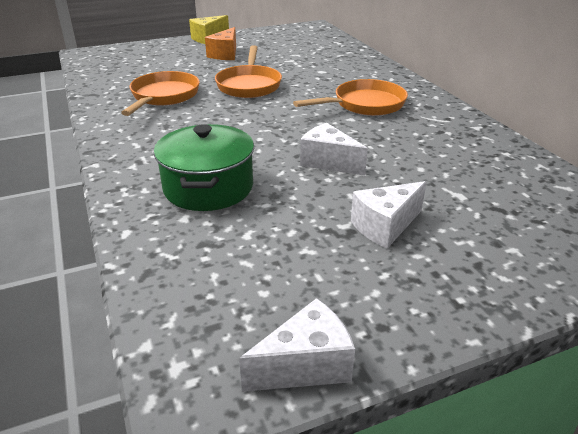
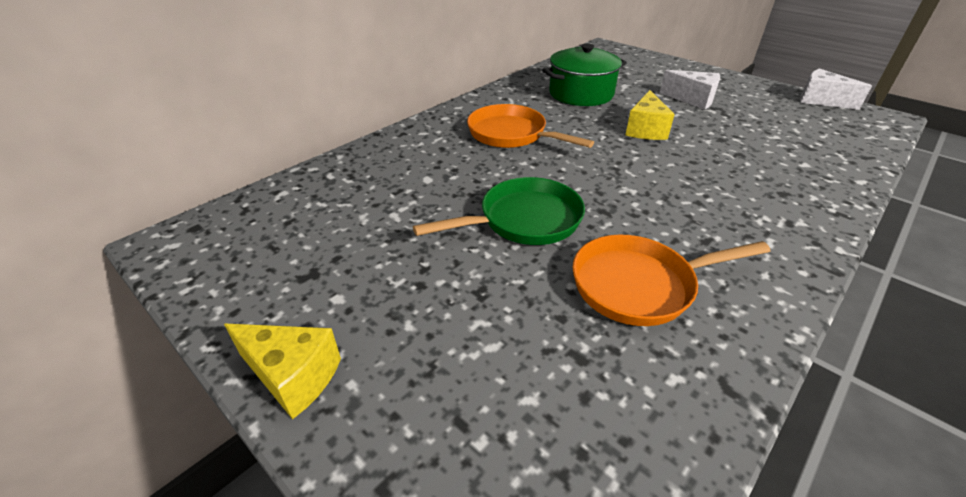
camera: 115 degrees left, 5 degrees up
(208, 187) = (758, 168): green pot -> green pot (581, 94)
(225, 54) = (401, 298): orange cheese -> none
(249, 85) = (524, 220): orange pan -> green pan
(328, 162) = (645, 129): white cheese -> yellow cheese

